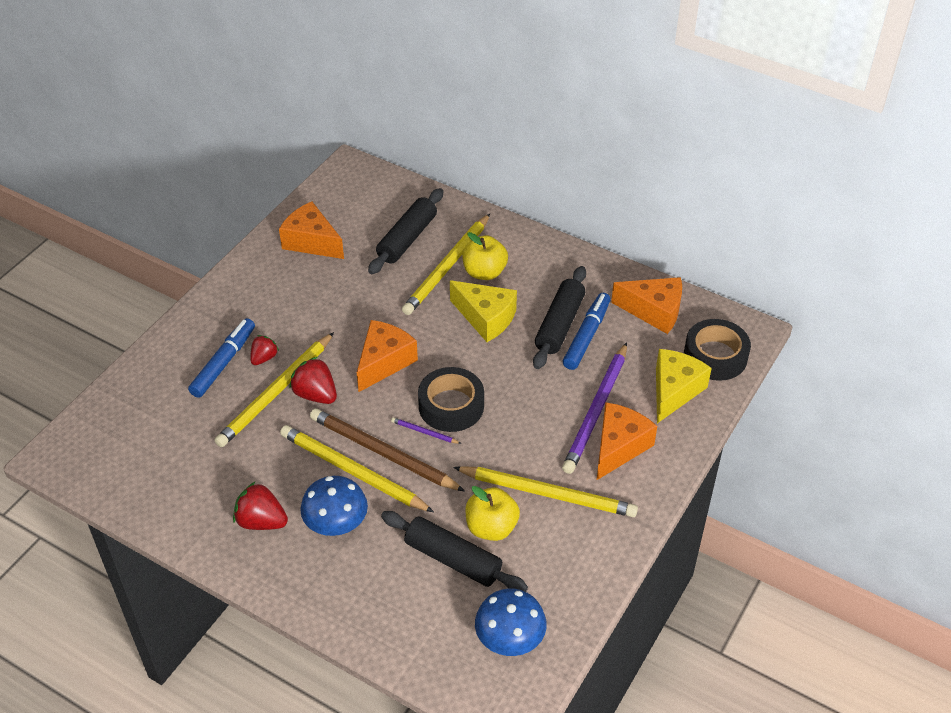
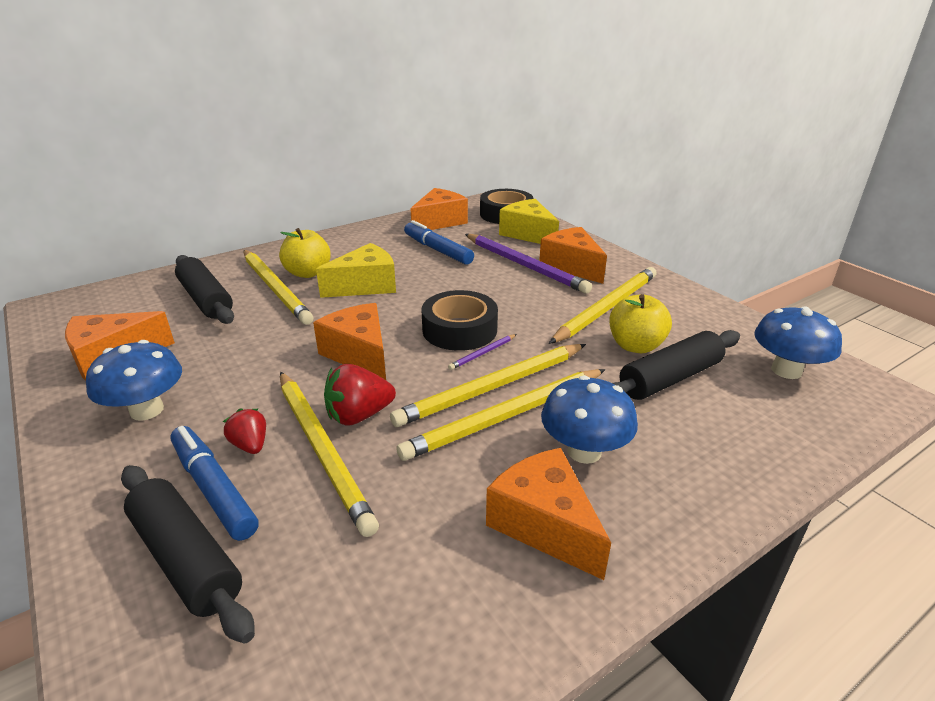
camera: 65 degrees left, 15 degrees down
(261, 521) = (544, 524): red strawberry -> orange cheese
(271, 293) = (147, 410): none -> blue mushroom
(383, 453) = (492, 387): brown pencil -> yellow pencil
(560, 325) = (412, 257): black rolling pin -> black rolling pin (187, 558)

